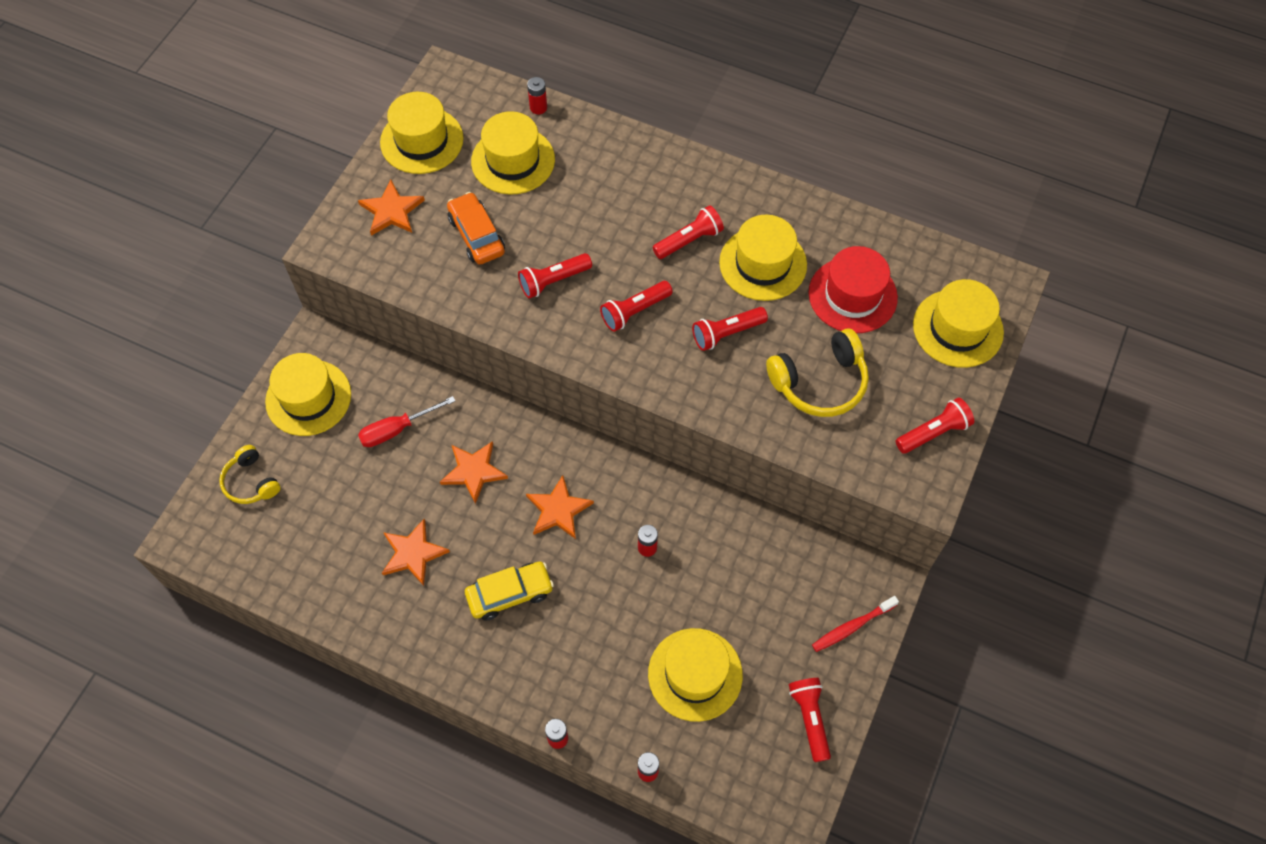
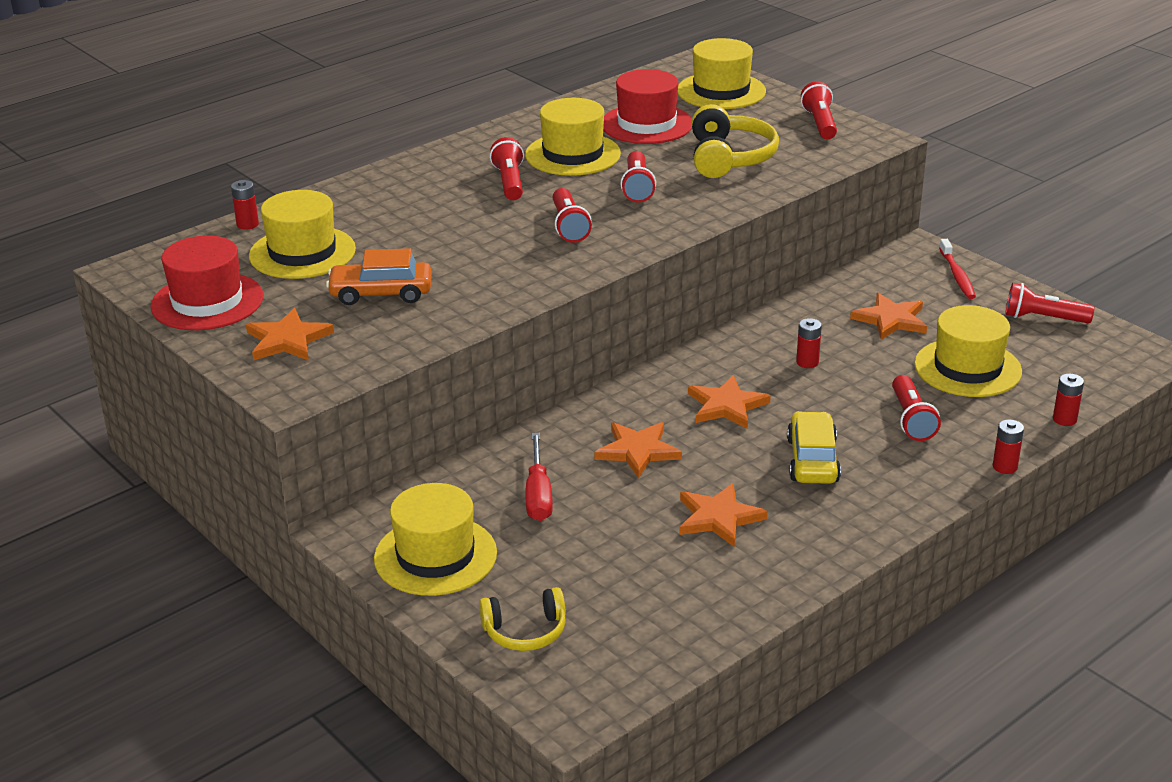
camera: 65 degrees left, 30 degrees down
(421, 140) = (207, 301): yellow hat -> red hat
(553, 281) = (488, 261): red flashlight -> red flashlight (911, 419)
(746, 592) = (890, 320): none -> orange star

